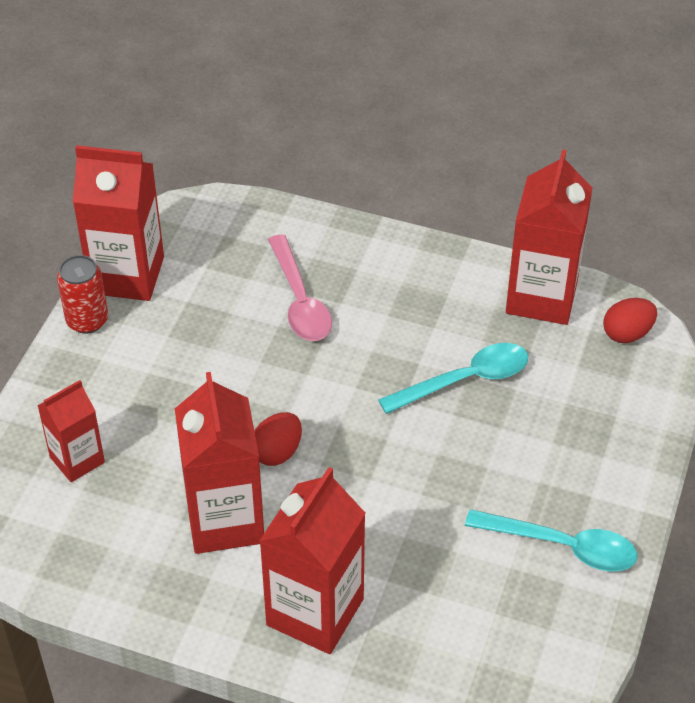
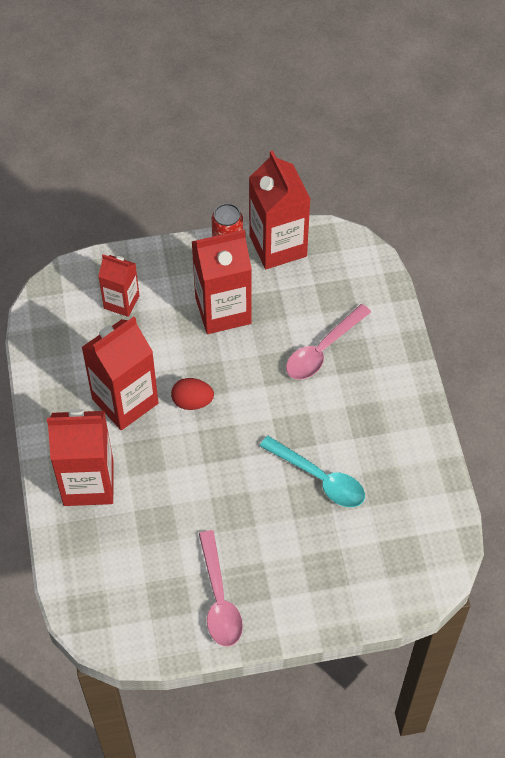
camera: 60 degrees right, 10 degrees up
(541, 297) = (426, 490): red carton -> red carton (223, 310)
(563, 546) = (219, 599): turquoise spoon -> pink spoon
(627, 334) = (429, 560): red egg -> none

